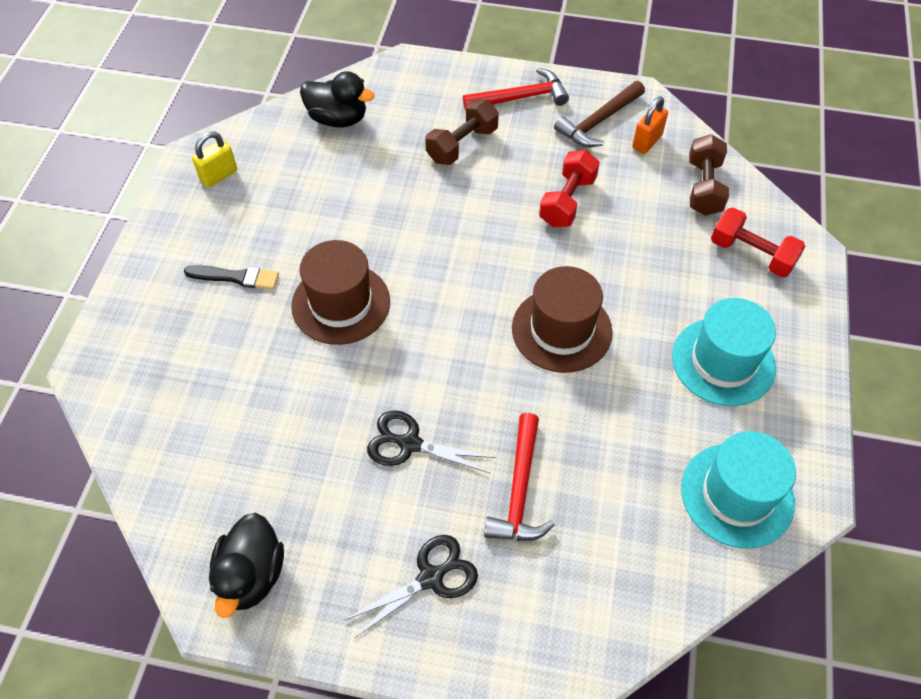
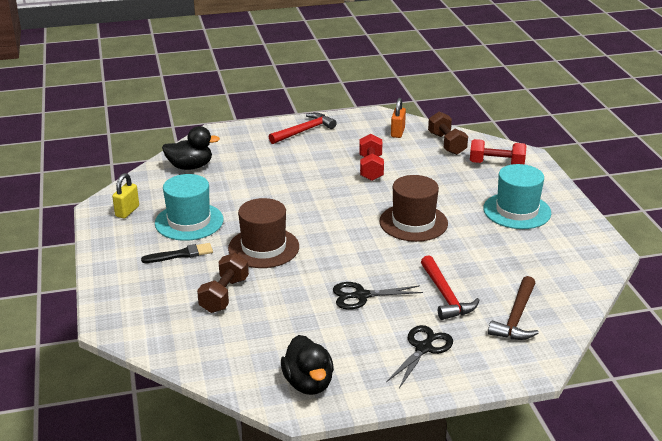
camera: 25 degrees left, 25 degrees down
(462, 145) = (284, 159): brown dumbbell -> brown dumbbell (224, 295)
(599, 121) = (361, 130): brown hammer -> brown hammer (516, 317)
(737, 495) = (569, 261): turquoise hat -> turquoise hat (189, 221)

